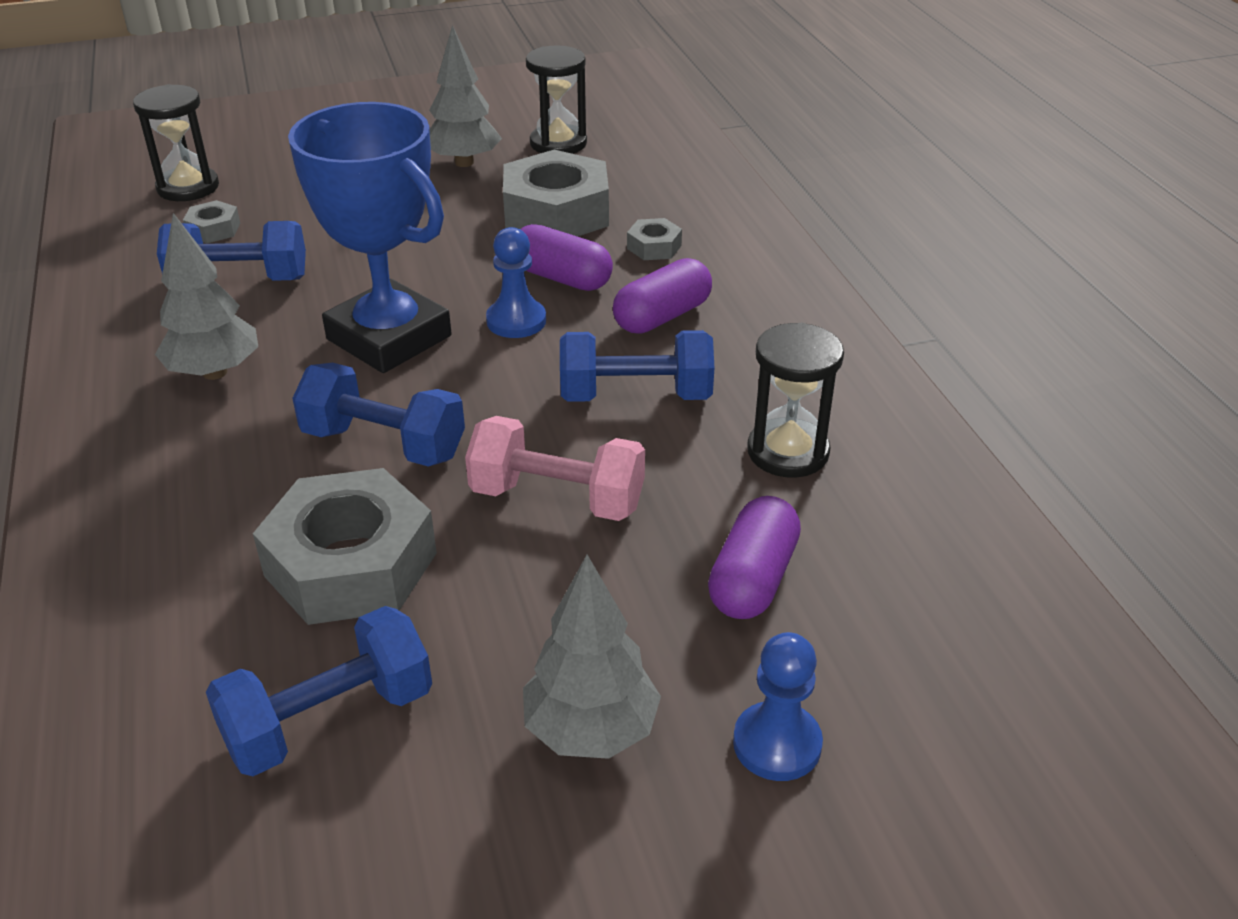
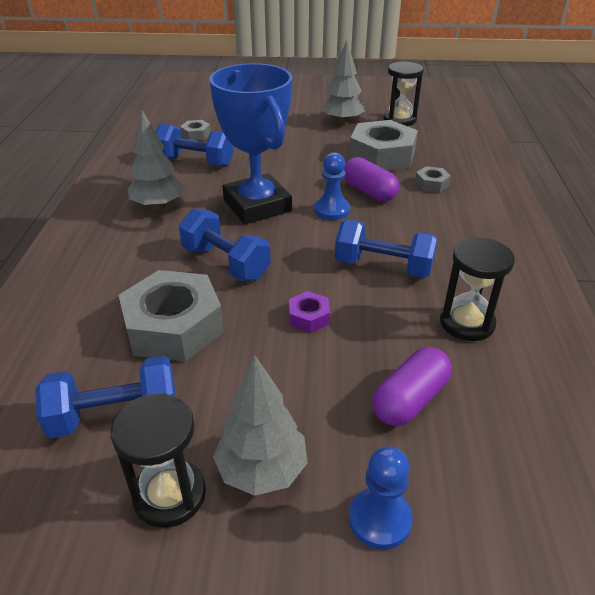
camera: 20 degrees right, 0 degrees up
(188, 187) = (194, 112): black hourglass -> black hourglass (169, 495)
(557, 498) = (309, 317): pink dumbbell -> purple nut
(662, 316) = (419, 224): purple capsule -> none

